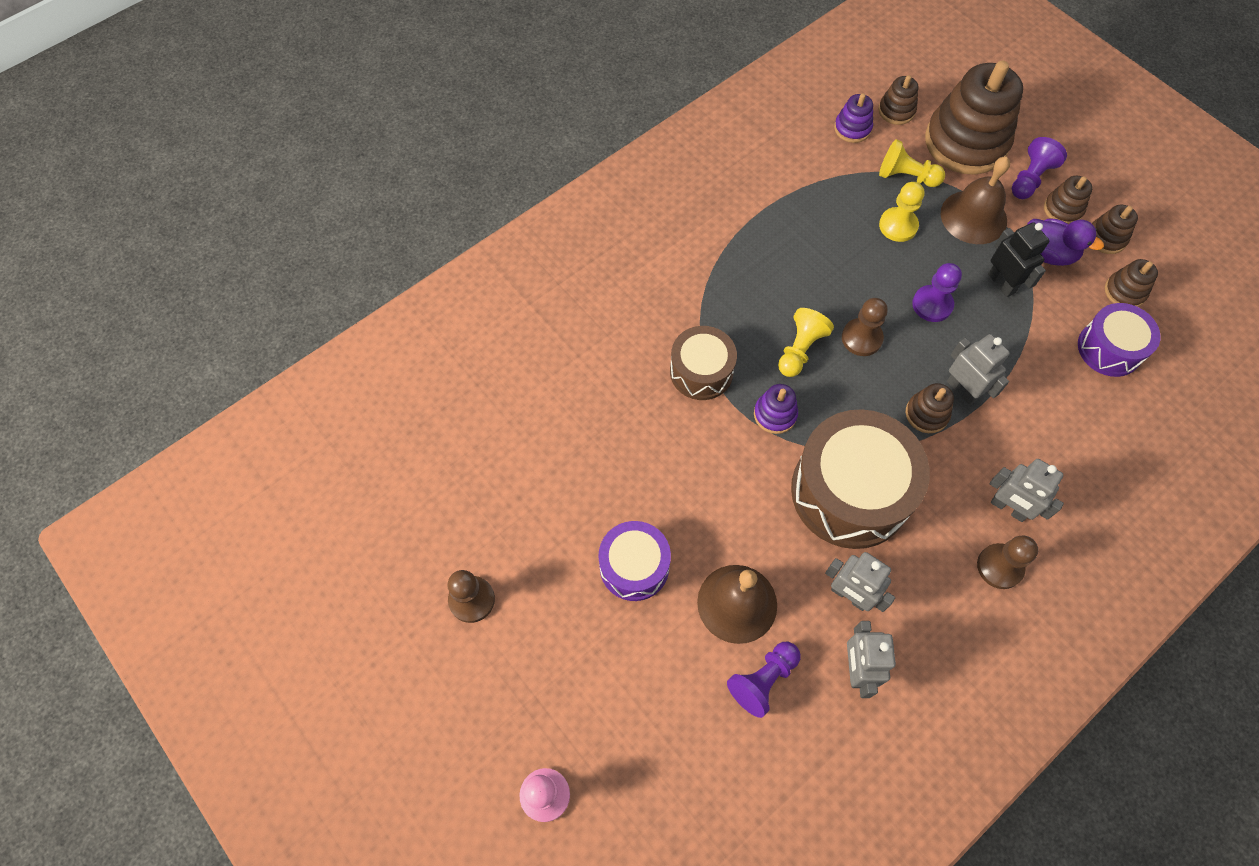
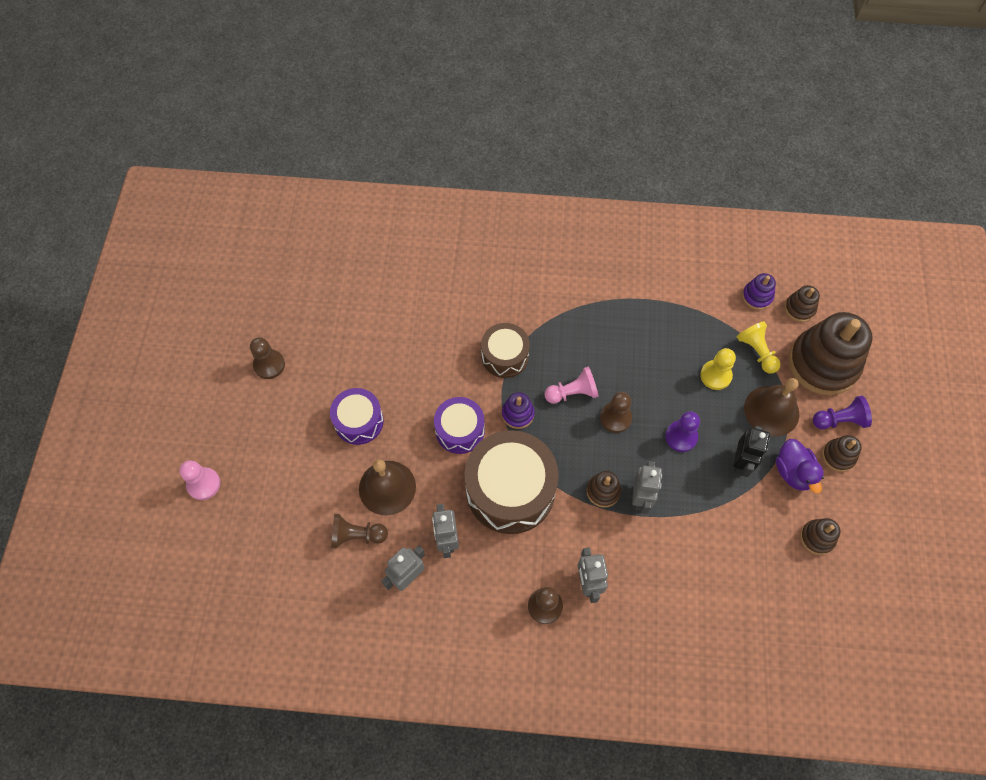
camera: 45 degrees right, 0 degrees up
(763, 680) = (357, 535): purple pawn -> brown pawn
(800, 350) = (572, 393): yellow pawn -> pink pawn
(1106, 238) = (846, 497): brown stacking toy -> none
(1109, 349) = (763, 559): purple drum -> purple drum (460, 430)

